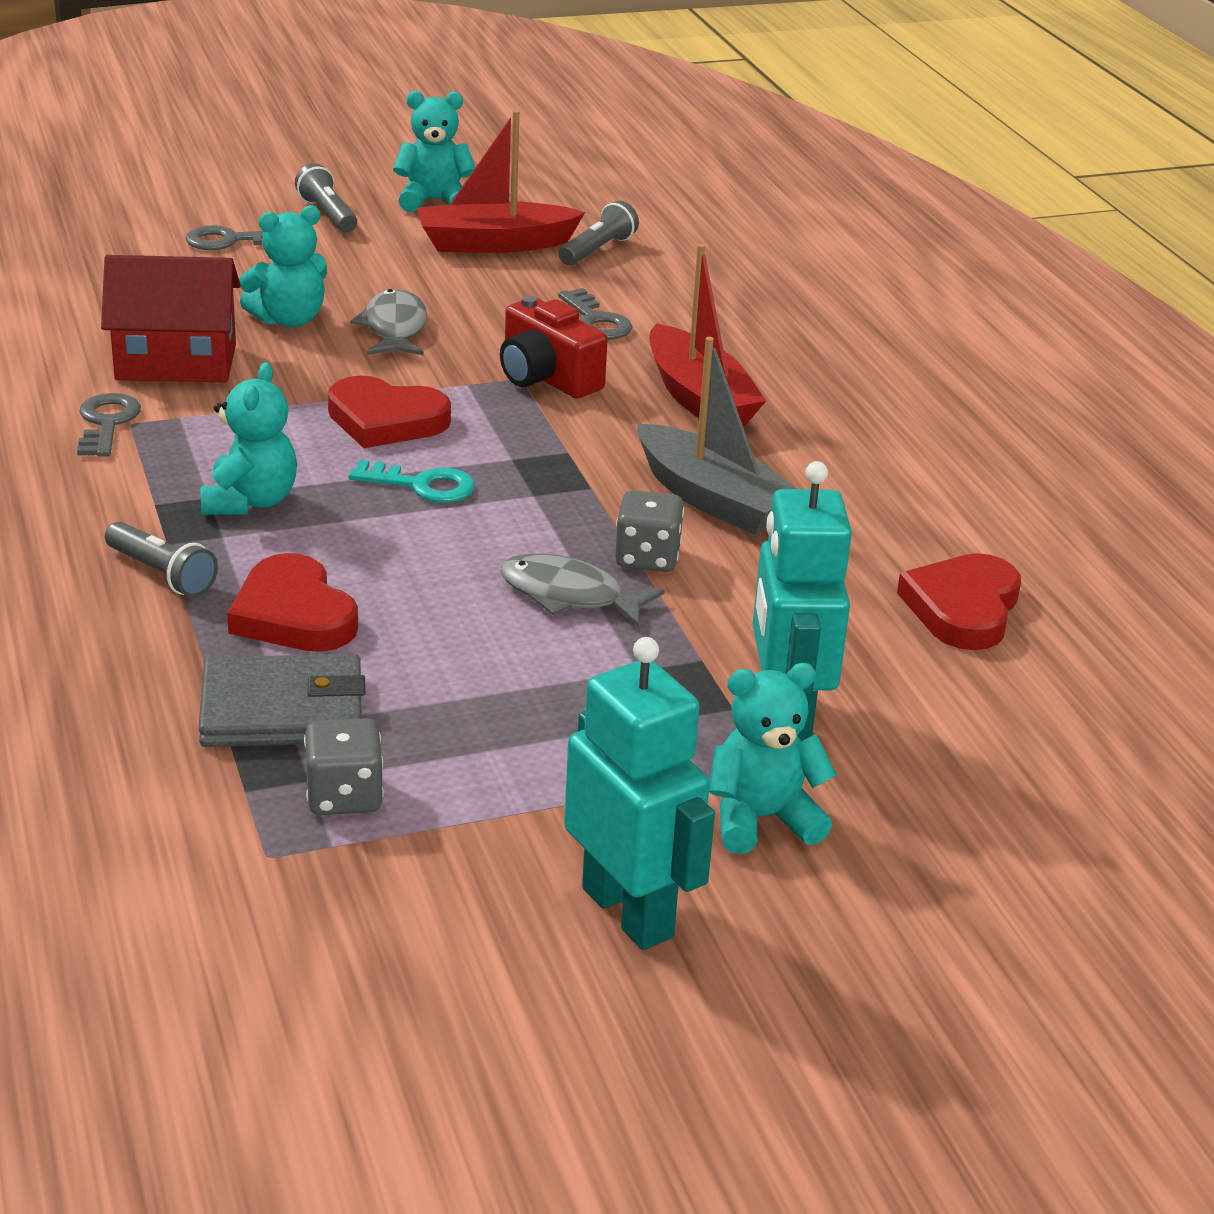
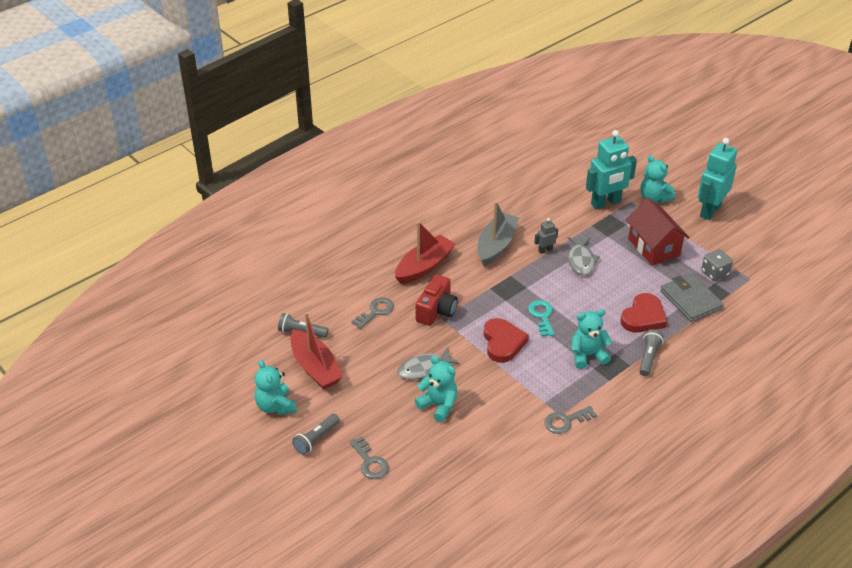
camera: 110 degrees left, 10 degrees up
(176, 362) = (502, 424): red house -> red house (654, 247)
(647, 558) = (545, 250): grey dice -> grey robot
(963, 608) = (521, 181): red heart -> none

